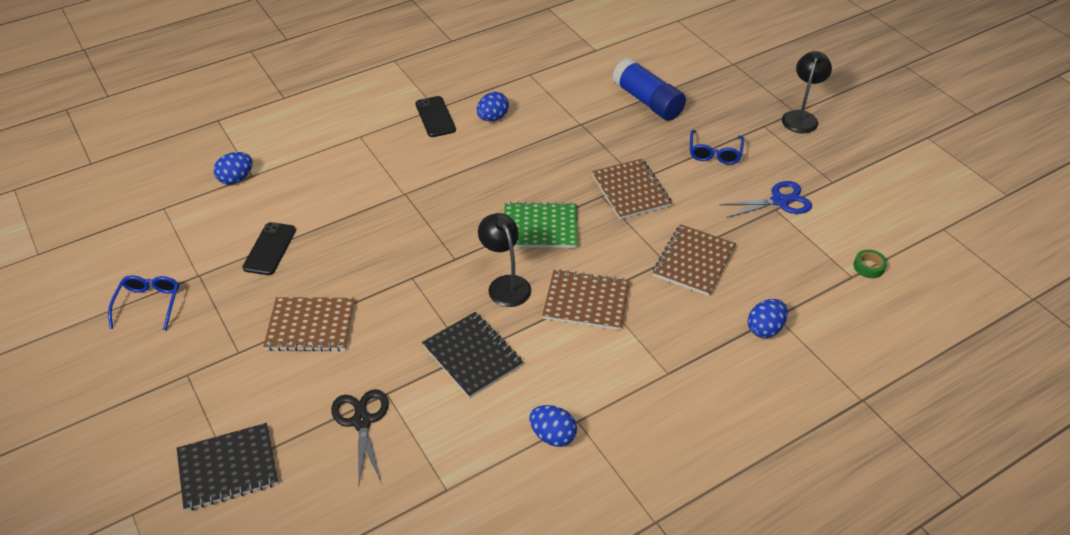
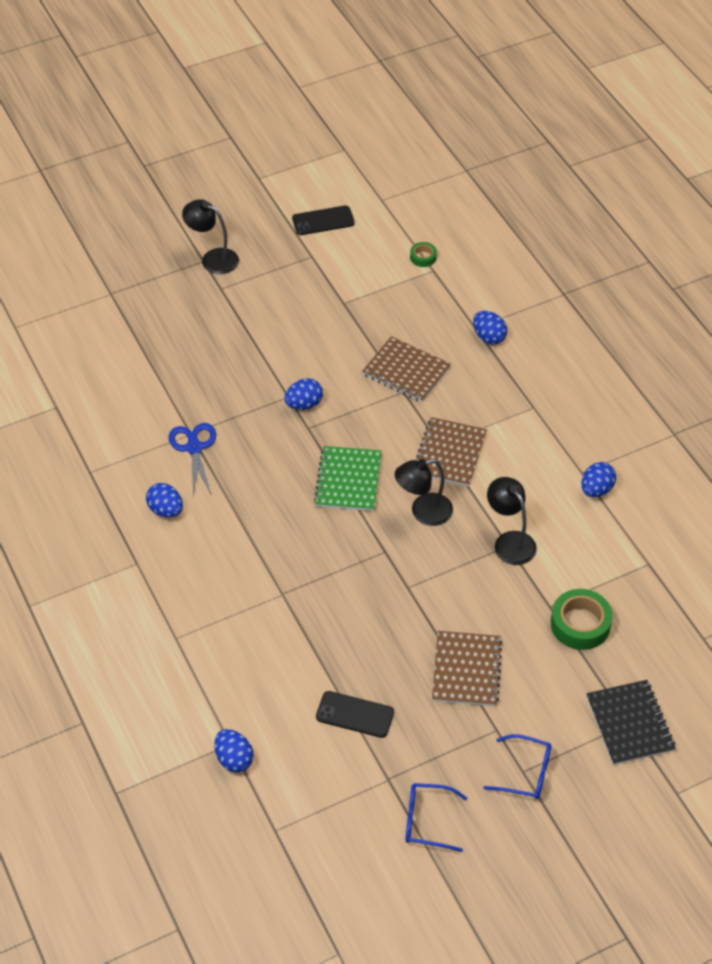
camera: 85 degrees left, 5 degrees up
(362, 421) = (580, 624): black scissors -> green tape
(435, 117) = (153, 564): black phone -> black phone (323, 221)
(472, 356) = (509, 541): black notebook -> black lamp
(630, 191) = (304, 404): brown notebook -> blue egg
(647, 101) = (162, 373): blue glue stick -> none
(714, 153) = (257, 332): blue glasses -> blue glasses (526, 773)
(779, 201) = (333, 298): blue scissors -> blue scissors (194, 448)

